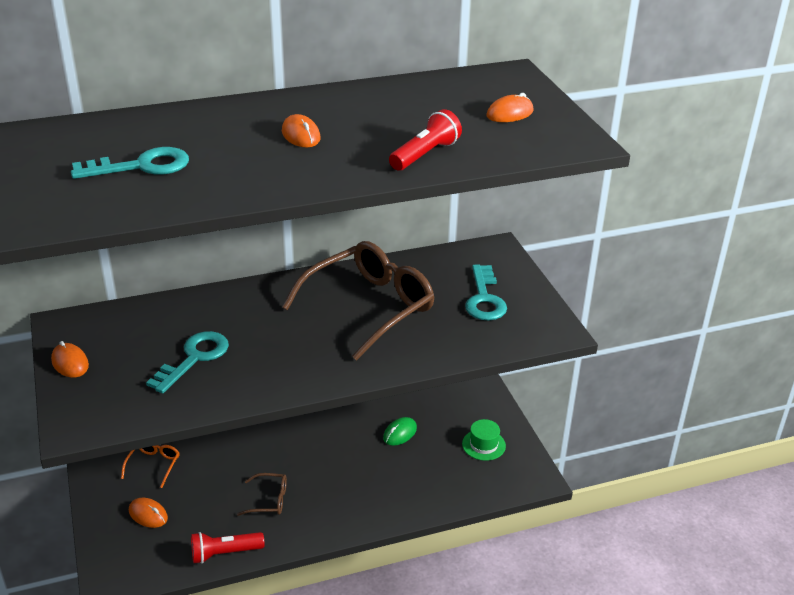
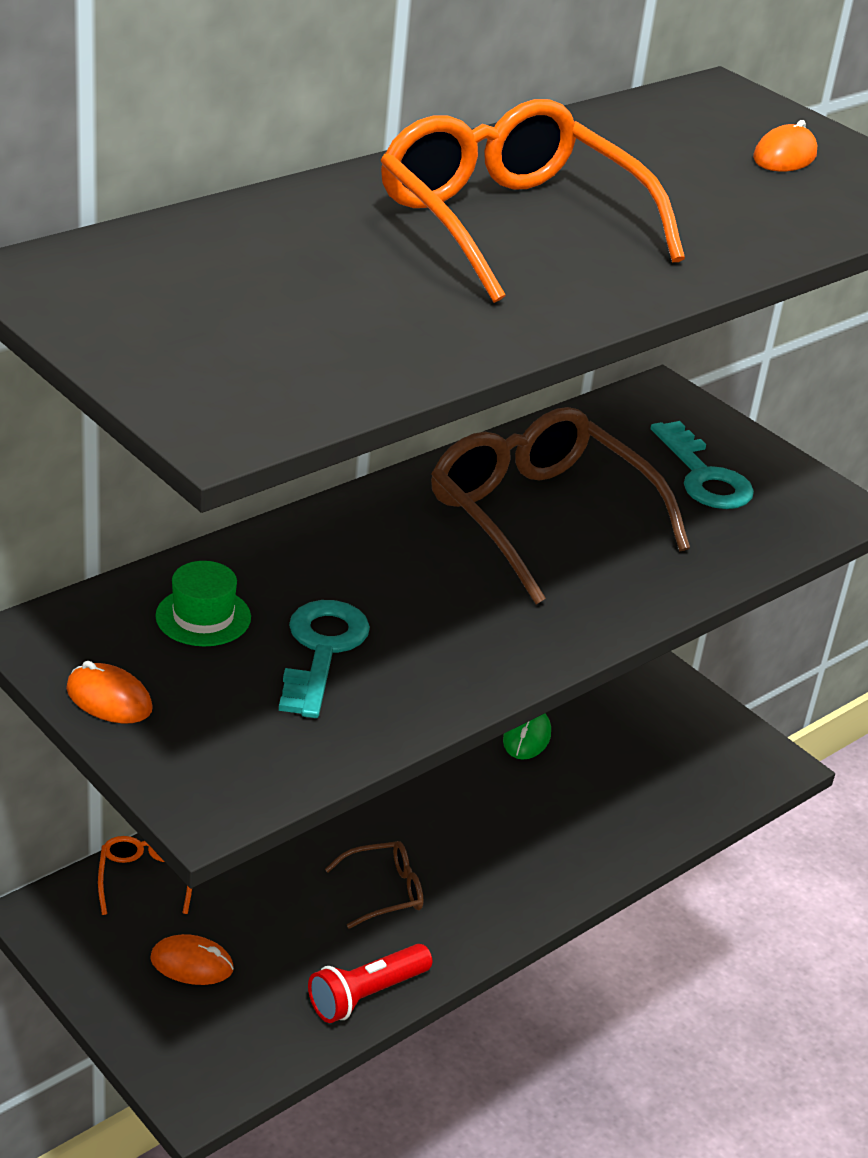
camera: 25 degrees left, 0 degrees up
(141, 166) = (307, 305): turquoise key -> none
(301, 135) = (511, 224): orange mouse -> orange glasses
(369, 307) = (540, 518): brown glasses -> brown glasses turned 60 degrees counterclockwise
(425, 154) = (730, 234): red flashlight -> none
(483, 445) = (665, 728): green hat -> green hat (203, 617)

